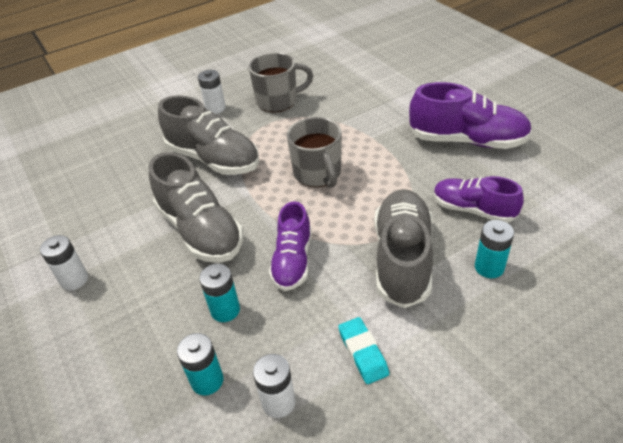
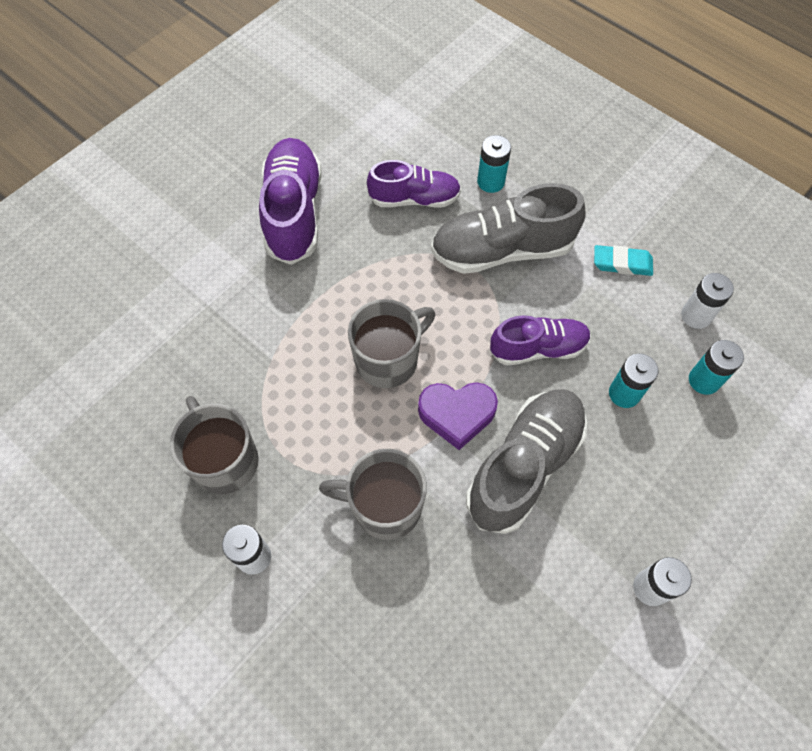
camera: 110 degrees left, 20 degrees up
(213, 159) = (384, 506): grey shoe -> grey mug
(258, 202) = (457, 415): none -> purple heart
(363, 353) = (622, 263): turquoise eraser -> turquoise eraser turned 45 degrees clockwise
(473, 210) = (414, 199): purple shoe -> purple shoe turned 105 degrees counterclockwise

